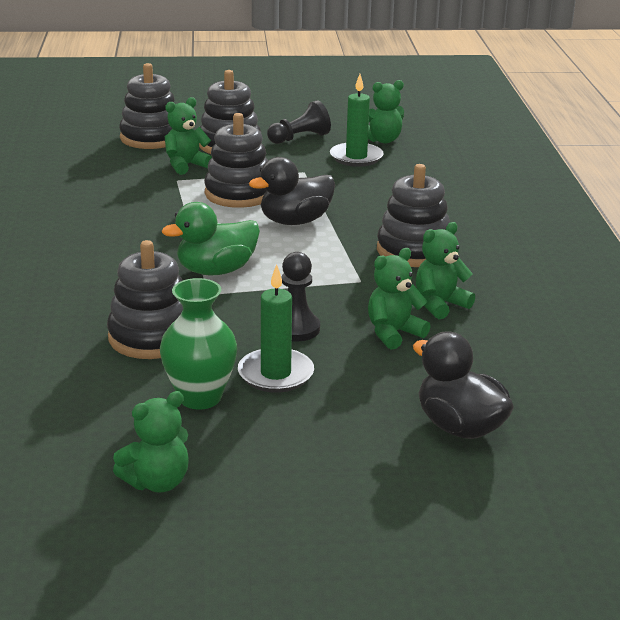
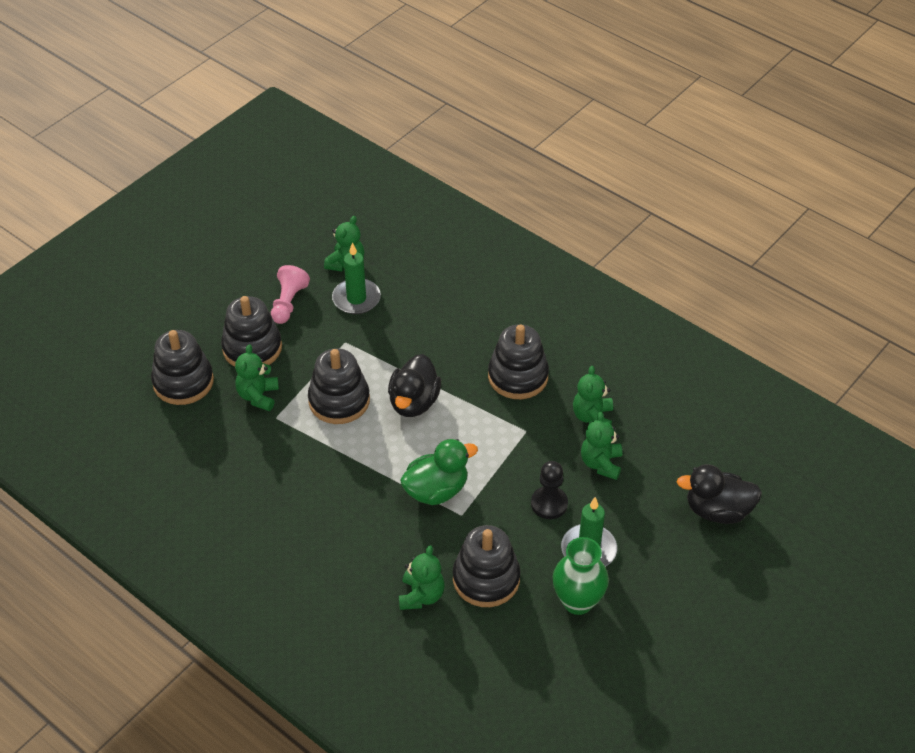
camera: 45 degrees left, 20 degrees up
(157, 482) = (641, 676): green teddy bear -> green teddy bear (421, 595)
(216, 270) = (436, 490): green duck -> green duck turned 135 degrees counterclockwise
(299, 138) = (288, 303): black pawn -> pink pawn

